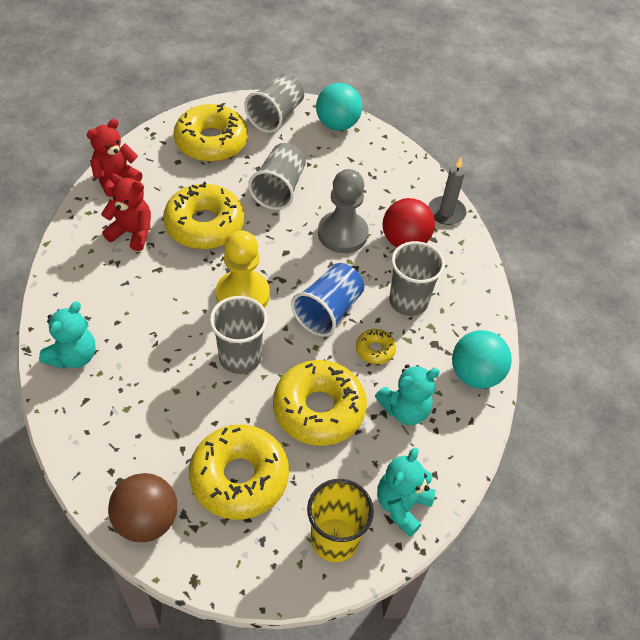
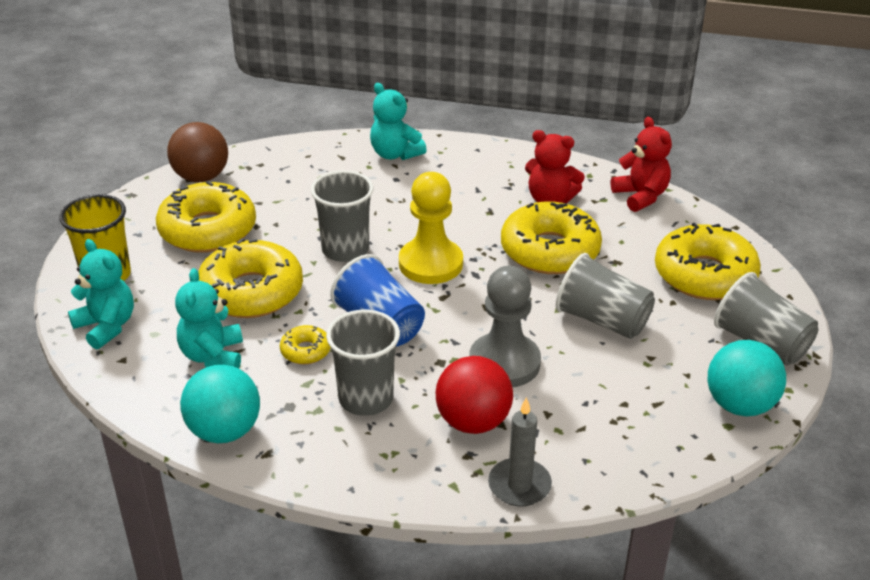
camera: 110 degrees right, 15 degrees down
(132, 233) = (550, 199): red teddy bear -> red teddy bear turned 75 degrees clockwise

